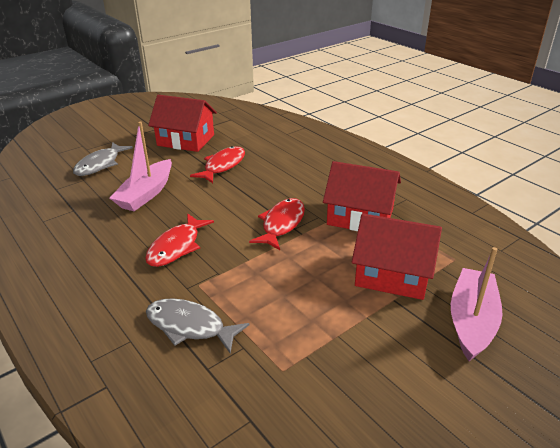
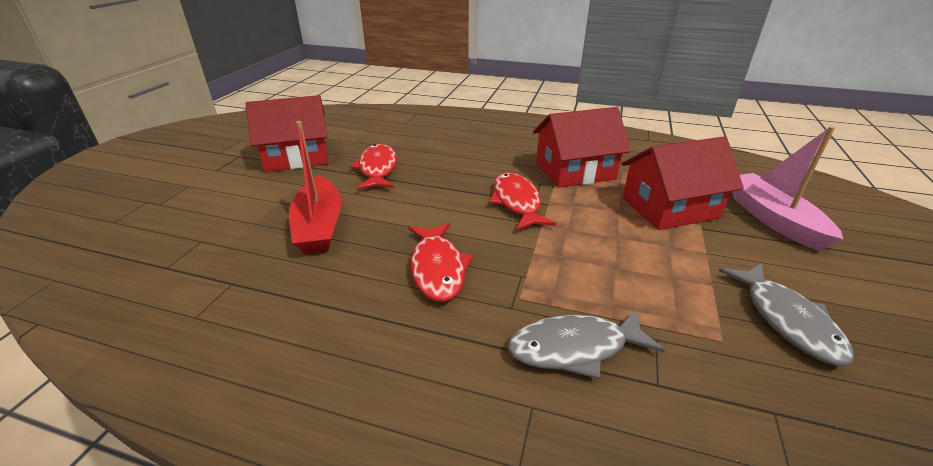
camera: 35 degrees left, 0 degrees up
(100, 164) = (205, 215): grey fish -> grey fish (787, 320)
(146, 194) = (319, 226): pink boat -> red boat

